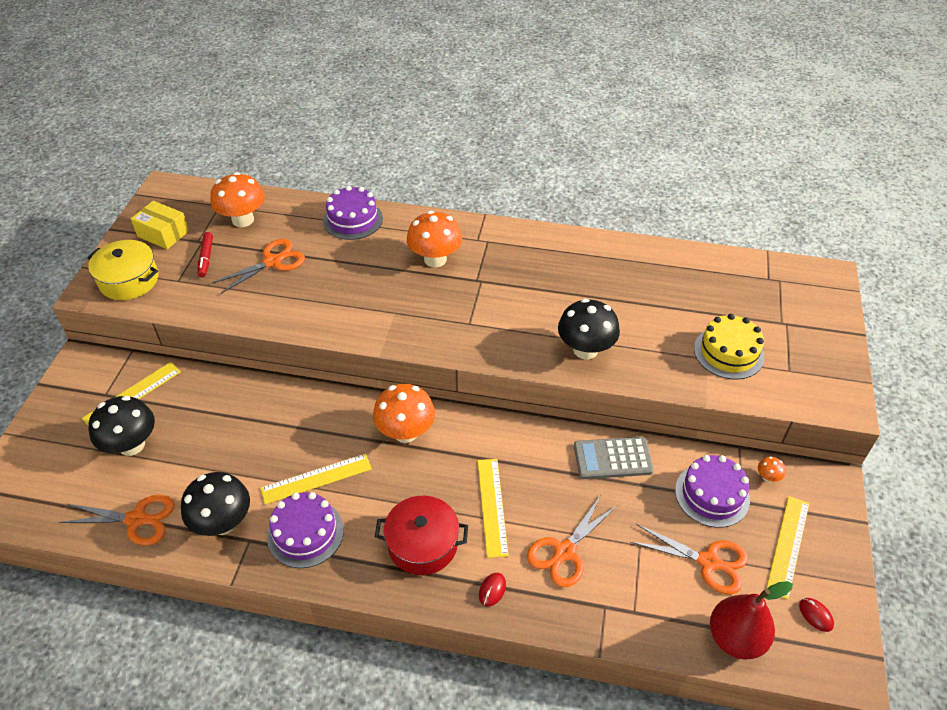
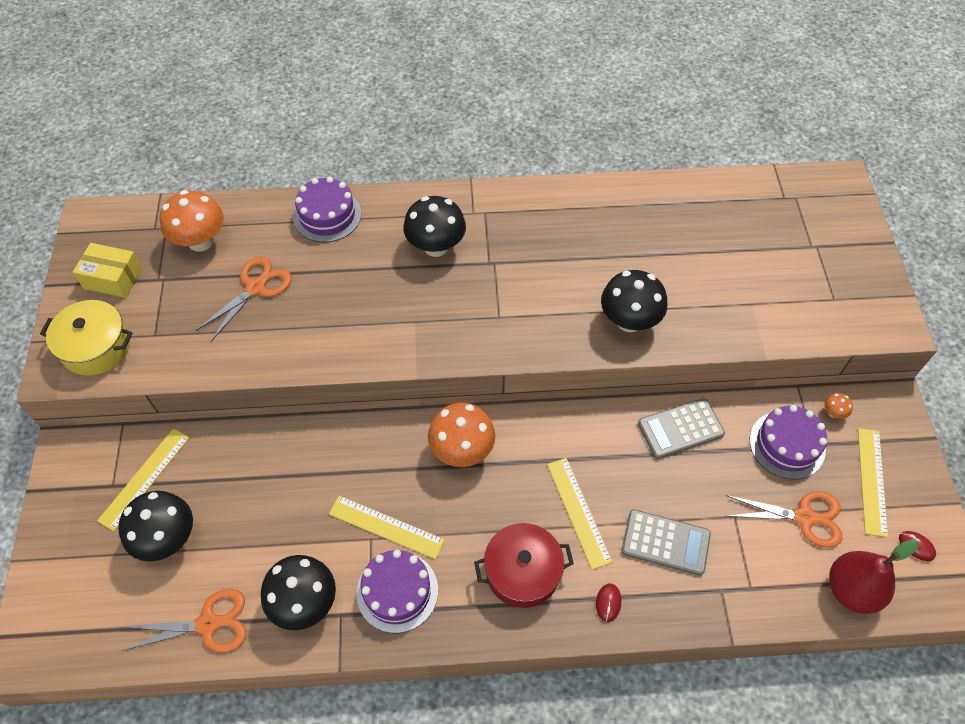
camera: 15 degrees left, 10 degrees up
(206, 258) = (176, 299): red marker -> none
(316, 478) = (386, 526): yellow ruler -> yellow ruler turned 60 degrees clockwise
(435, 259) = (436, 246): orange mushroom -> black mushroom
(564, 551) = (665, 542): orange scissors -> grey calculator
(728, 352) = (771, 292): yellow cake -> none

